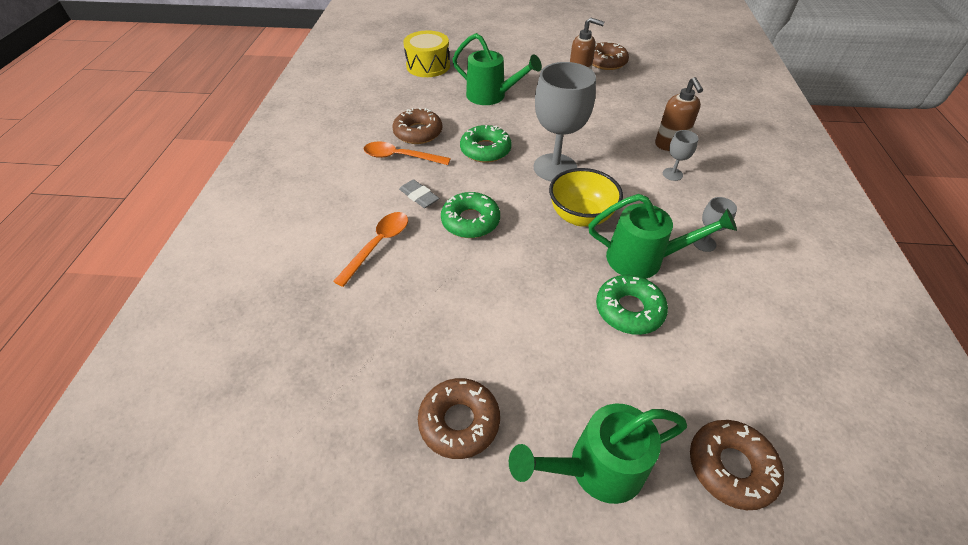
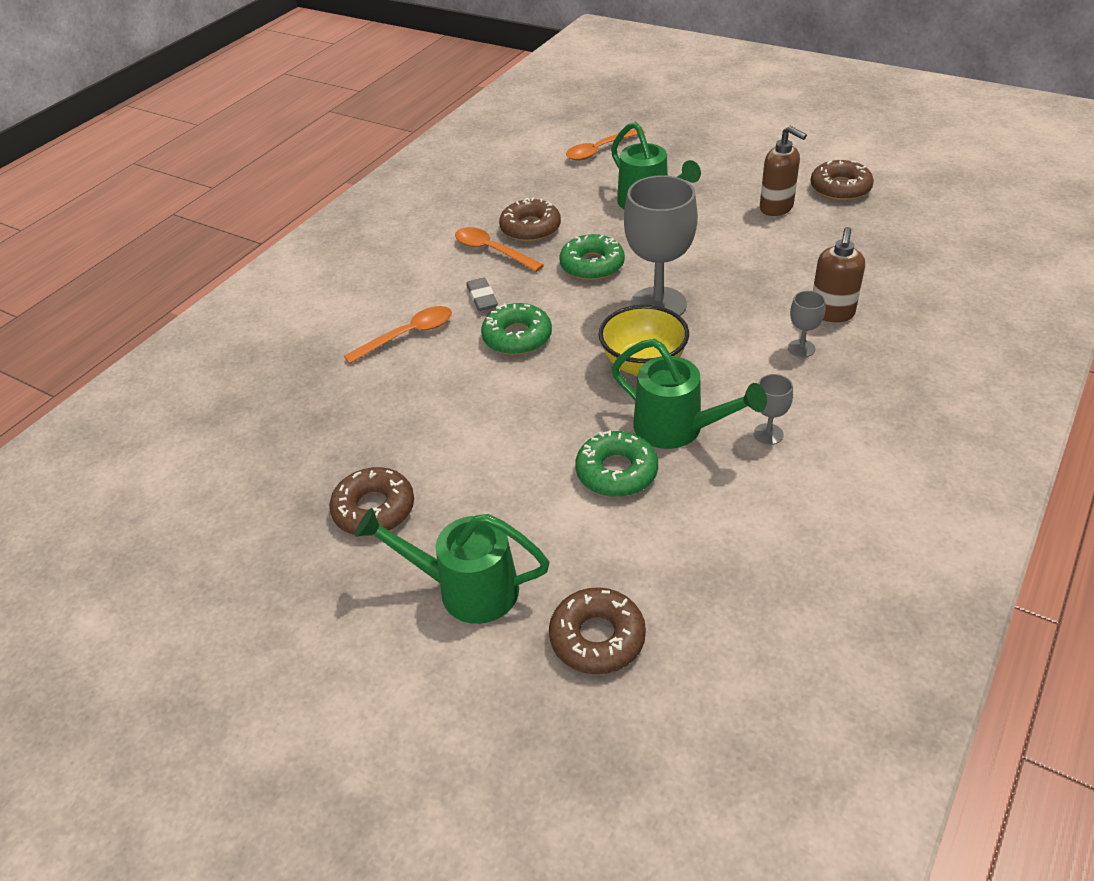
camera: 30 degrees right, 5 degrees down
(428, 66) = (599, 150): yellow drum -> orange spoon

